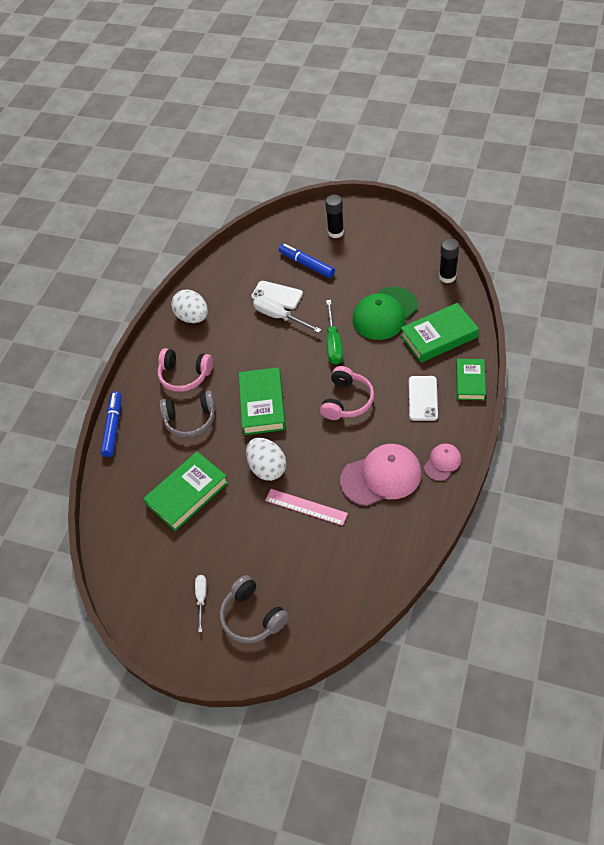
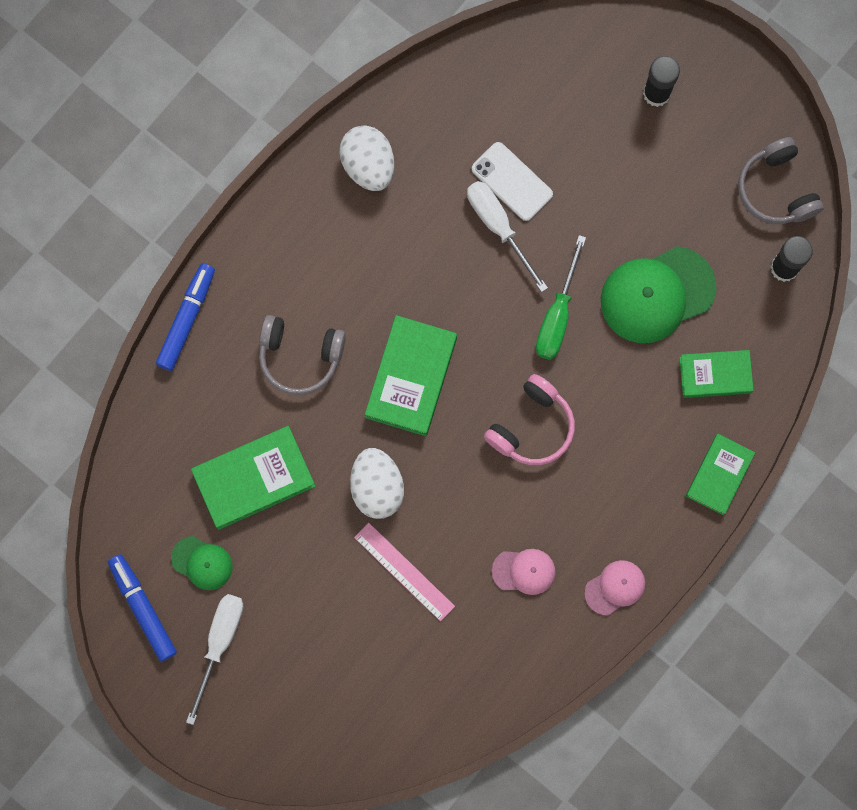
camera: 15 degrees right, 25 degrees up
(171, 555) = (202, 563): none -> green cap
(185, 375) = (318, 272): pink headphones -> none
(201, 598) = (219, 643): white screwdriver -> white screwdriver, size x1.65
(252, 616) = (274, 697): grey headphones -> grey headphones (776, 189)
(306, 264) = (582, 140): blue marker -> blue marker (143, 608)
(381, 476) = (524, 571): pink cap -> pink cap, size x0.53
(423, 398) = (639, 472): white phone -> none
(439, 336) = (715, 375): green book -> green book, size x0.65

